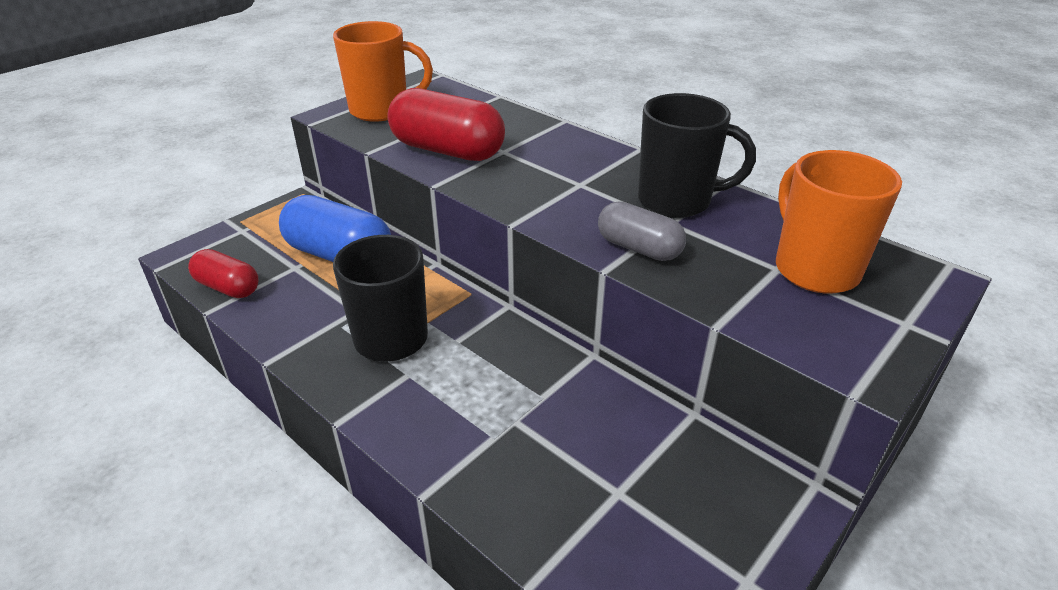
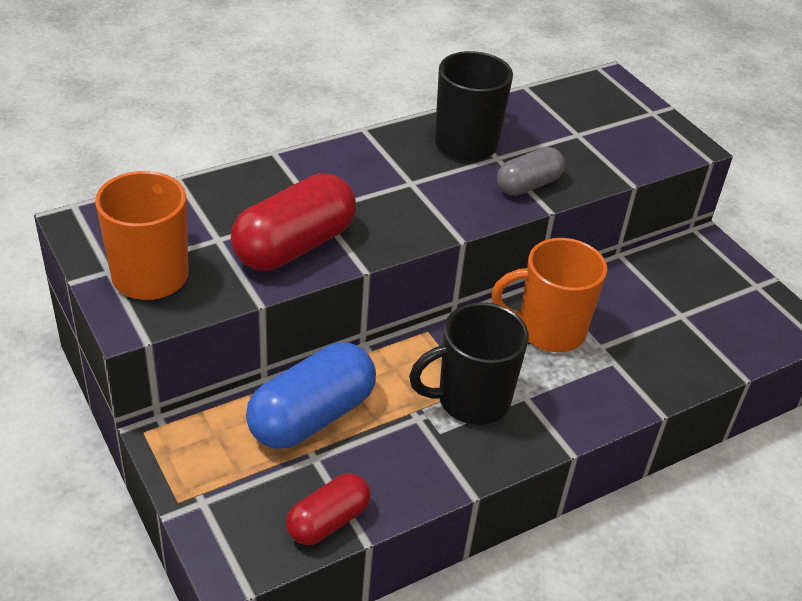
camera: 75 degrees left, 5 degrees up
(814, 269) = (585, 120): orange mug -> orange mug (549, 330)

